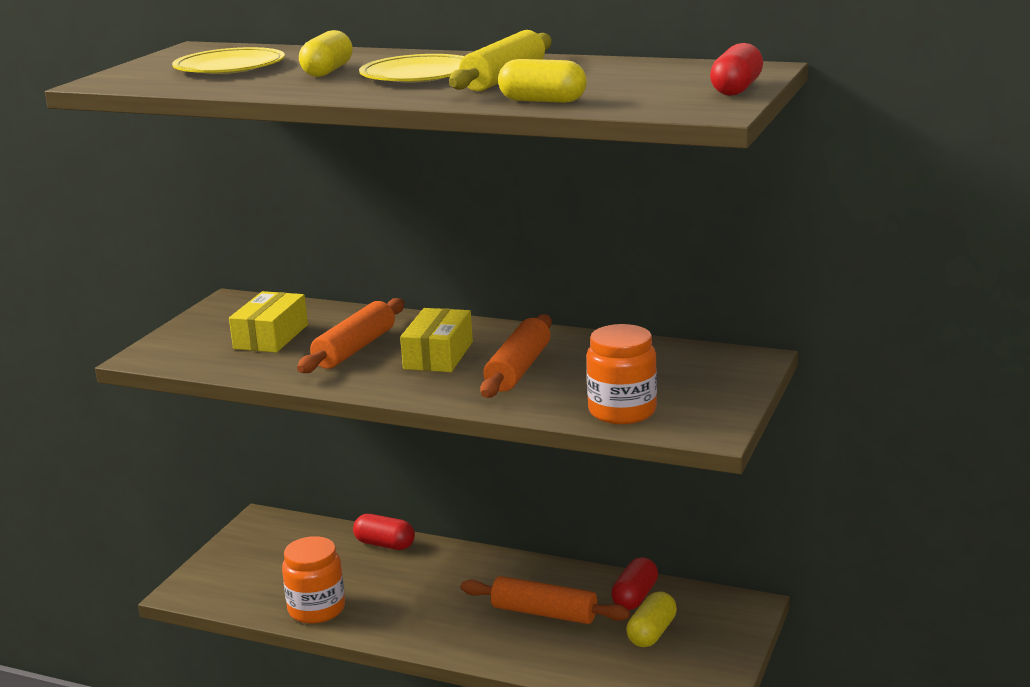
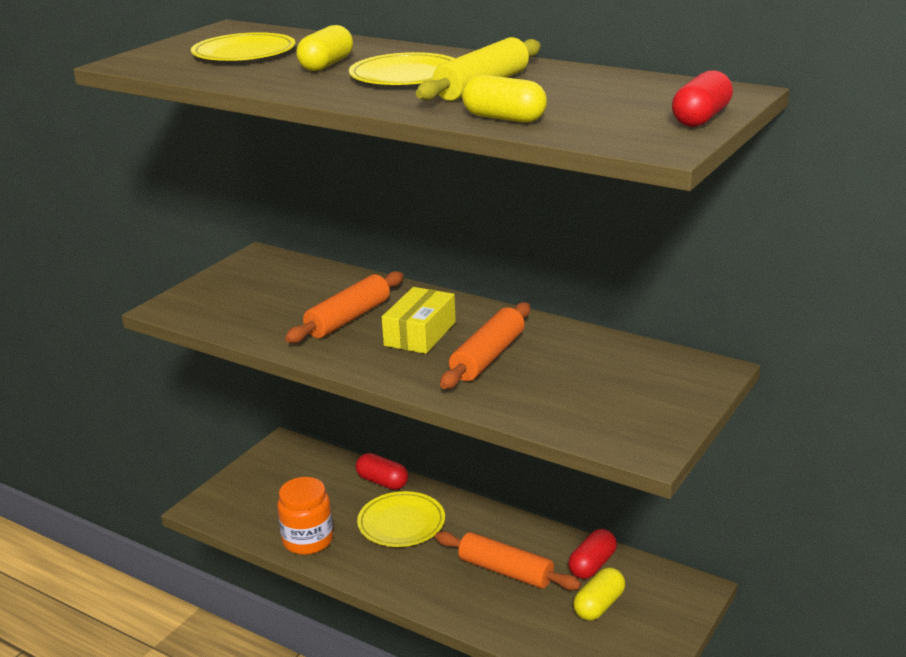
camera: 10 degrees right, 5 degrees up
(271, 337) = (280, 298): yellow box -> none
(417, 581) = (401, 523): none -> yellow plate
(622, 411) = (570, 416): orange jar -> none

